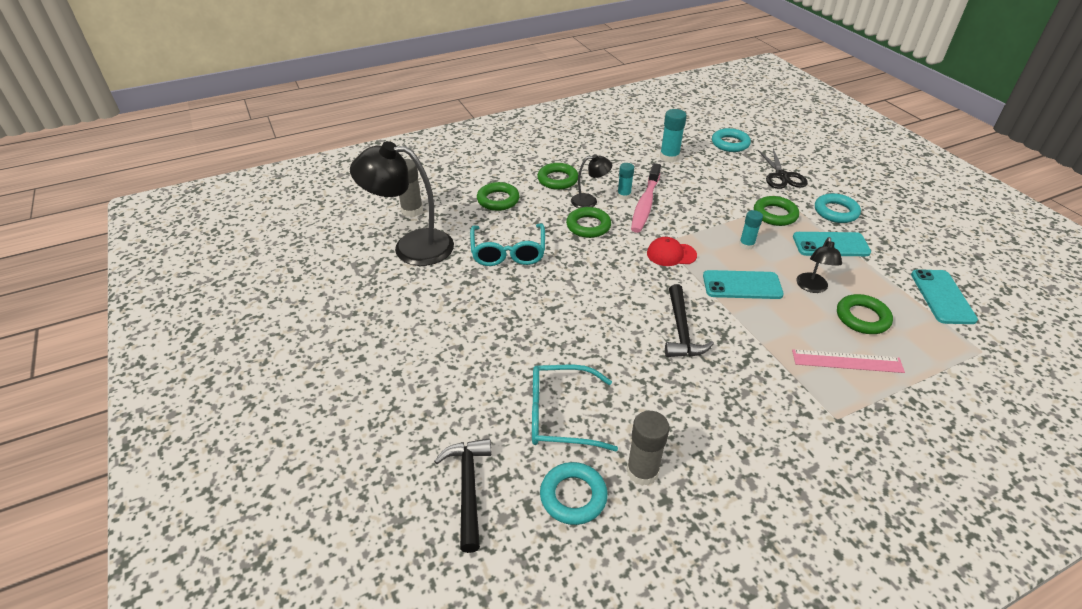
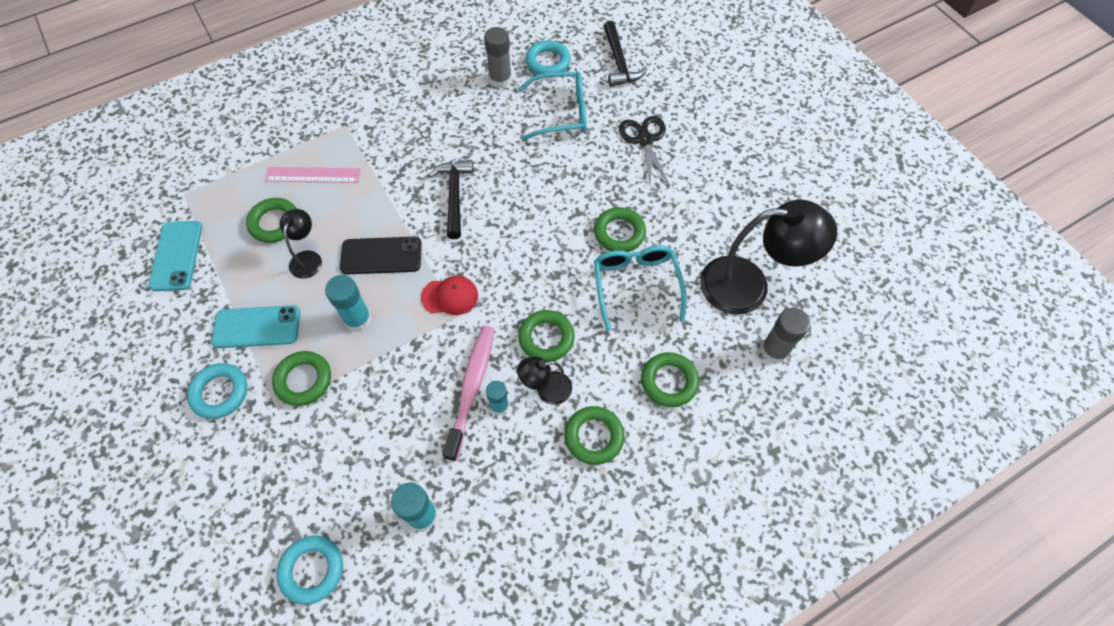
camera: 175 degrees right, 20 degrees up
(514, 289) = (619, 233): none -> green ring
(742, 285) = (381, 256): turquoise phone -> black phone
(746, 245) = (358, 319): turquoise glue stick -> turquoise glue stick, size x1.52
(782, 176) = (260, 474): black scissors -> black scissors (645, 140)

